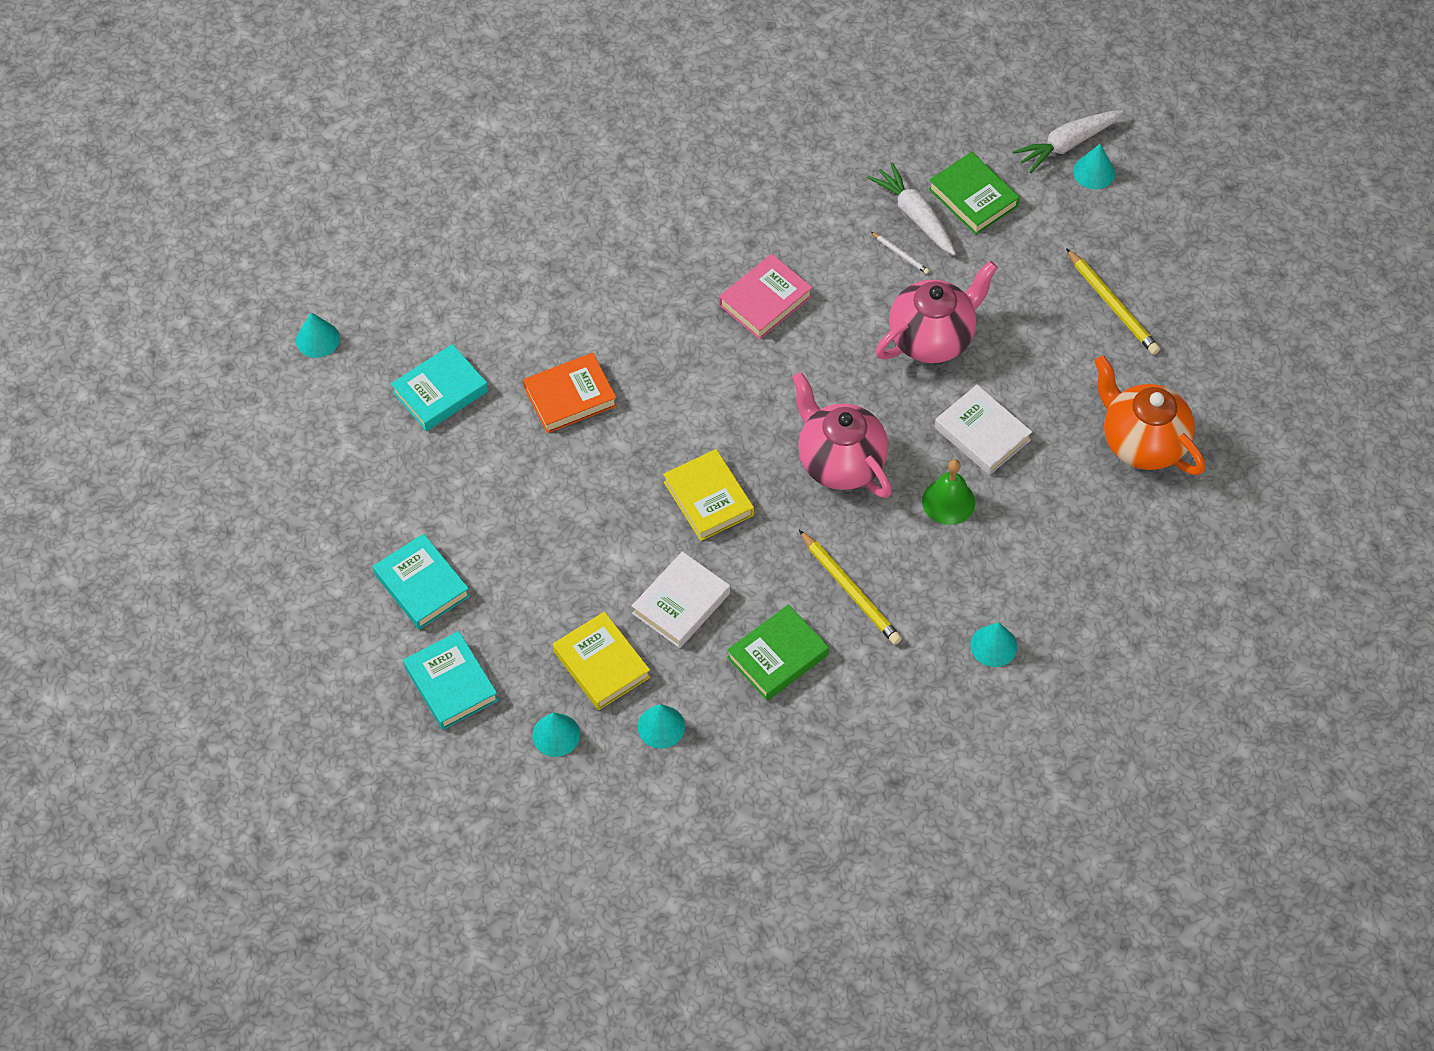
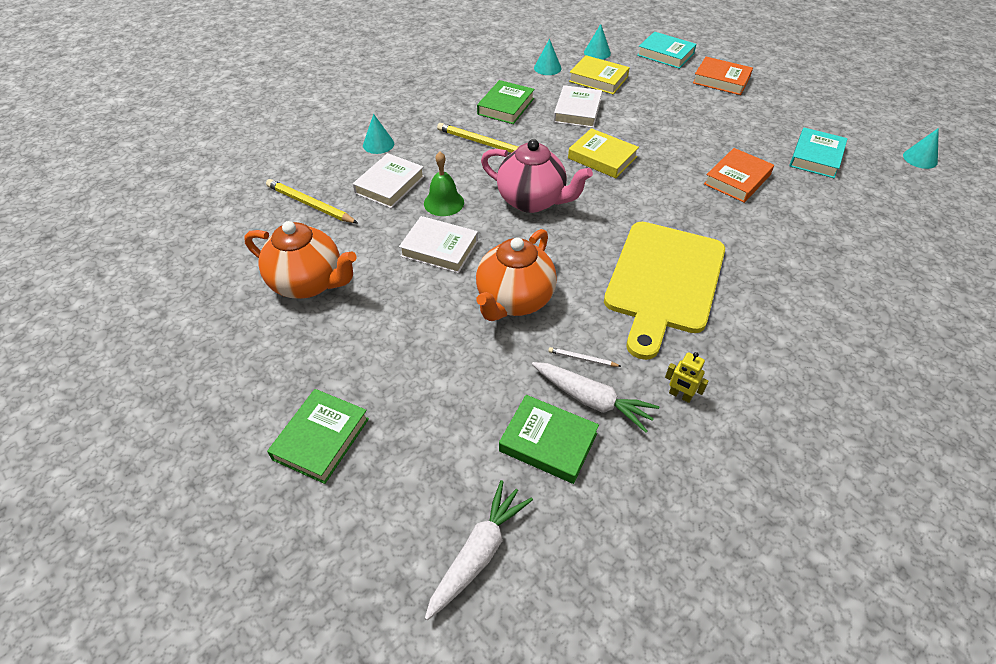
camera: 155 degrees right, 10 degrees down
(421, 585) = (721, 80): turquoise book -> orange book
(765, 300) = (663, 281): pink book -> yellow cutting board
(835, 191) = (680, 395): none -> yellow robot
(932, 338) = (514, 300): pink teapot -> orange teapot
(1004, 559) = (389, 185): none -> white book
(1094, 172) = (434, 528): turquoise cone -> none
(1112, 305) = (366, 385): yellow pencil -> yellow pencil (310, 204)
(1166, 272) = (321, 439): none -> green book

